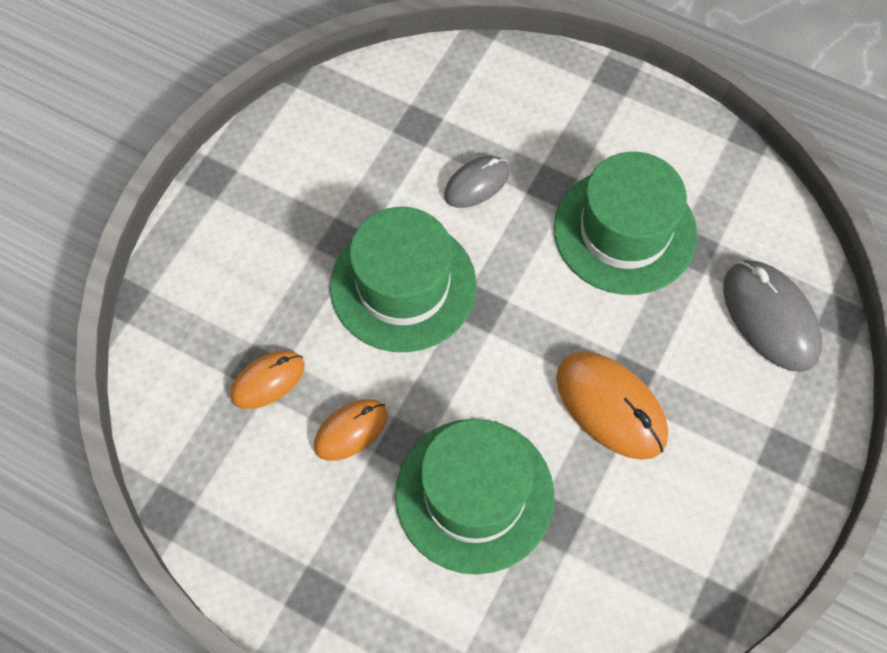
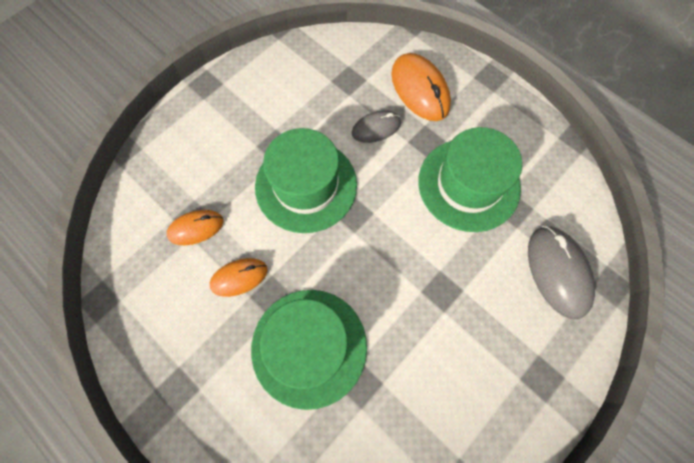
camera: 15 degrees right, 5 degrees up
(611, 406) = (424, 308): orange mouse -> orange mouse (420, 89)

